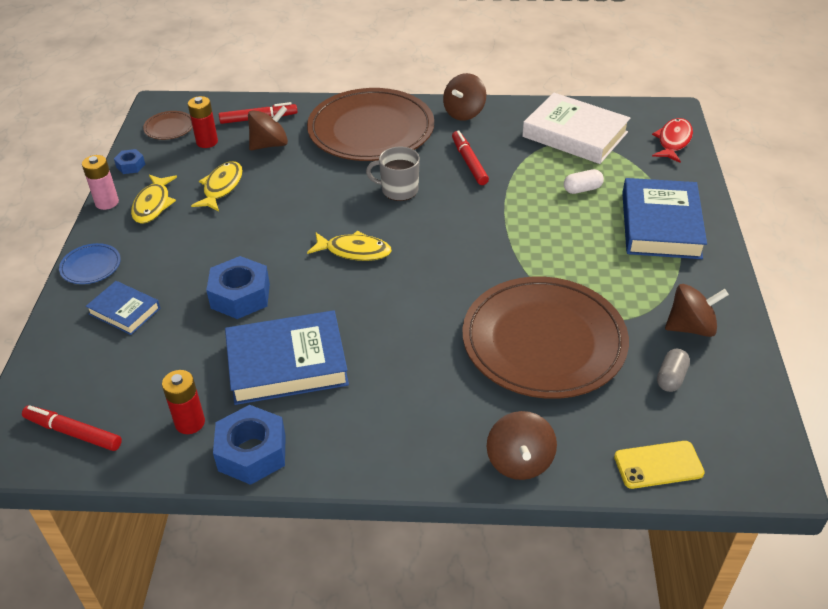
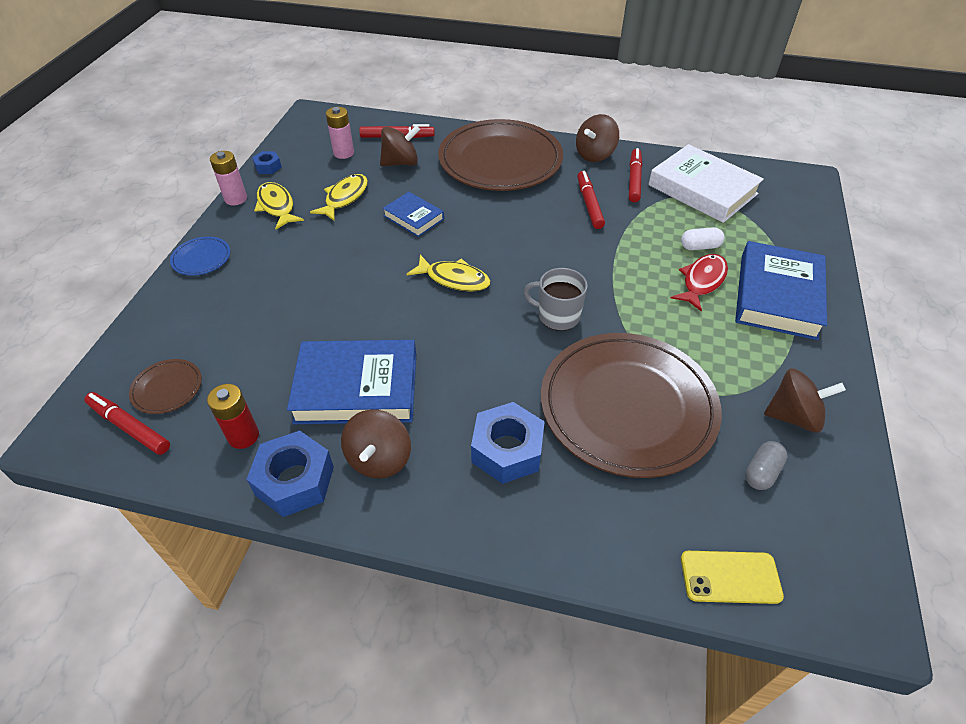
camera: 10 degrees right, 5 degrees up
(124, 311) = (218, 308): blue book -> blue book (413, 217)
(153, 204) = (277, 206): yellow fish -> yellow fish turned 135 degrees clockwise
(169, 127) = (313, 135): brown plate -> brown plate (167, 388)
(207, 142) = (343, 153): red battery -> pink battery
(240, 296) = (331, 309): blue nut -> blue nut (507, 450)
(398, 190) = (513, 223): grey mug -> grey mug (557, 316)
(507, 133) = (634, 180): none -> red marker
(519, 461) = (573, 543): brown spinning top -> brown spinning top (379, 459)
(673, 141) = (805, 209): red fish -> red fish (702, 281)

